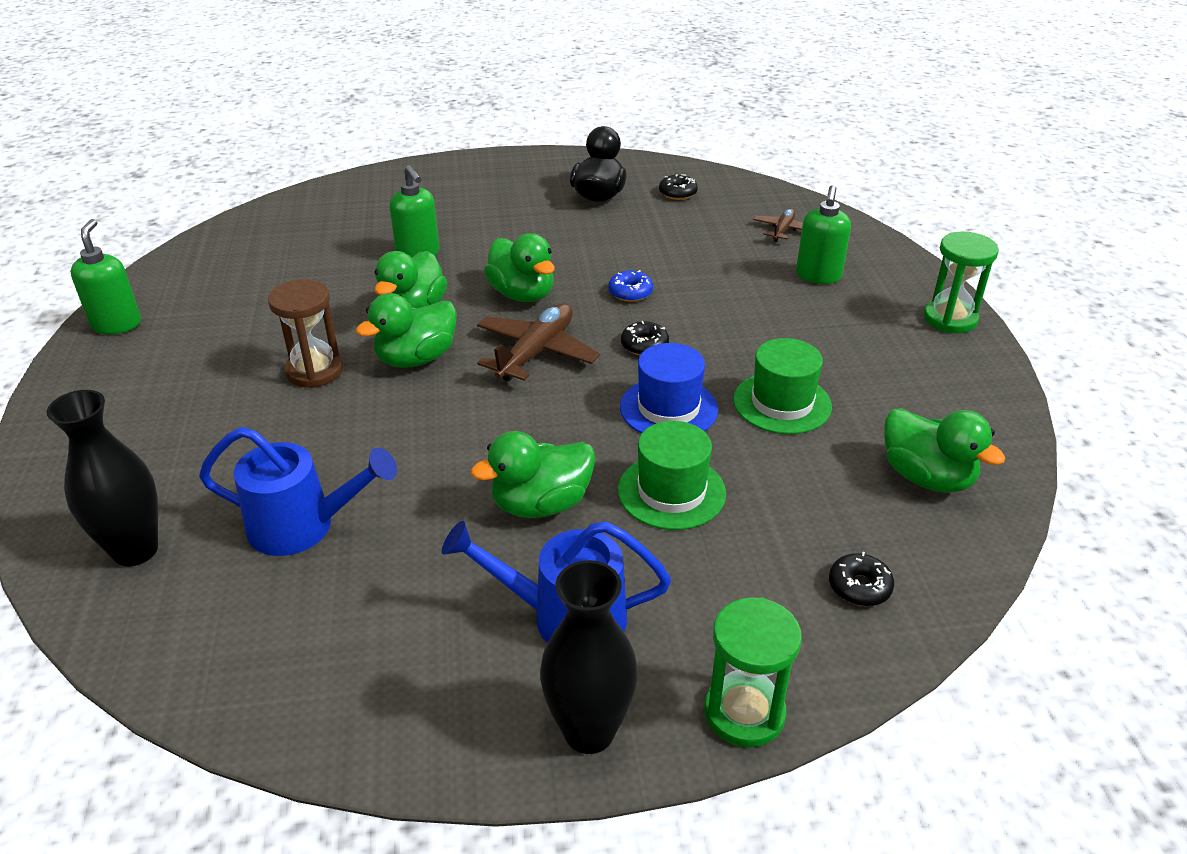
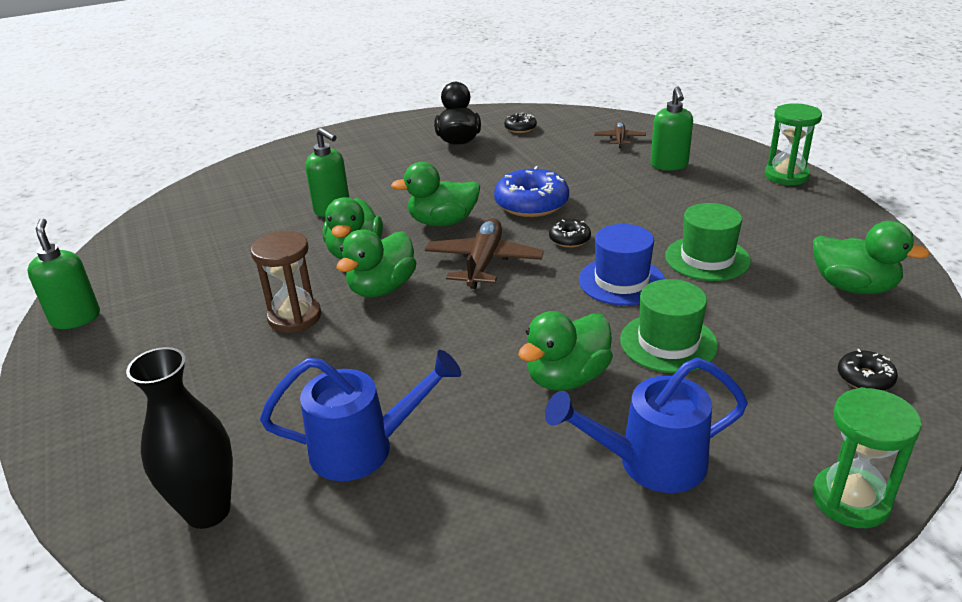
camera: 15 degrees left, 5 degrees down
(522, 294) = (443, 222): green duck -> green duck turned 135 degrees clockwise
(589, 731) = (736, 553): black vase -> none
(630, 292) = (531, 204): blue donut -> blue donut, size x1.93

